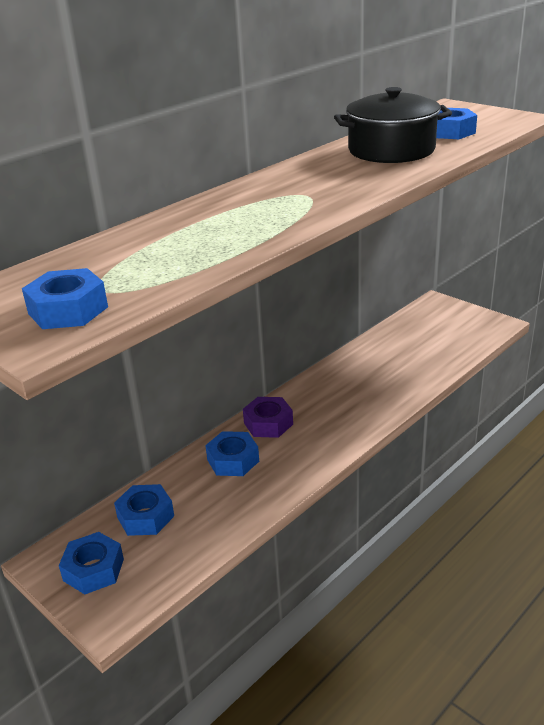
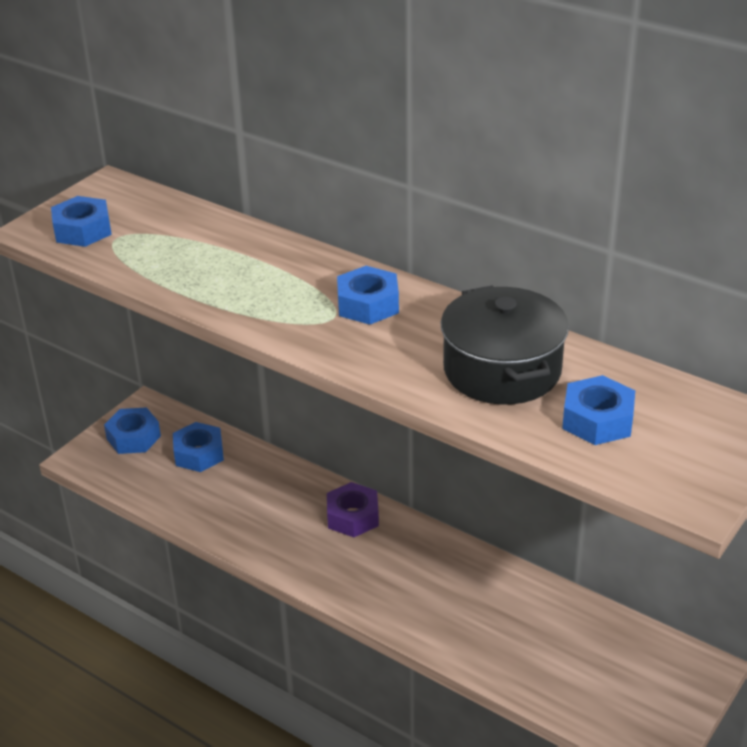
camera: 80 degrees right, 5 degrees up
(233, 460) = (285, 498): blue nut -> blue nut (368, 304)

